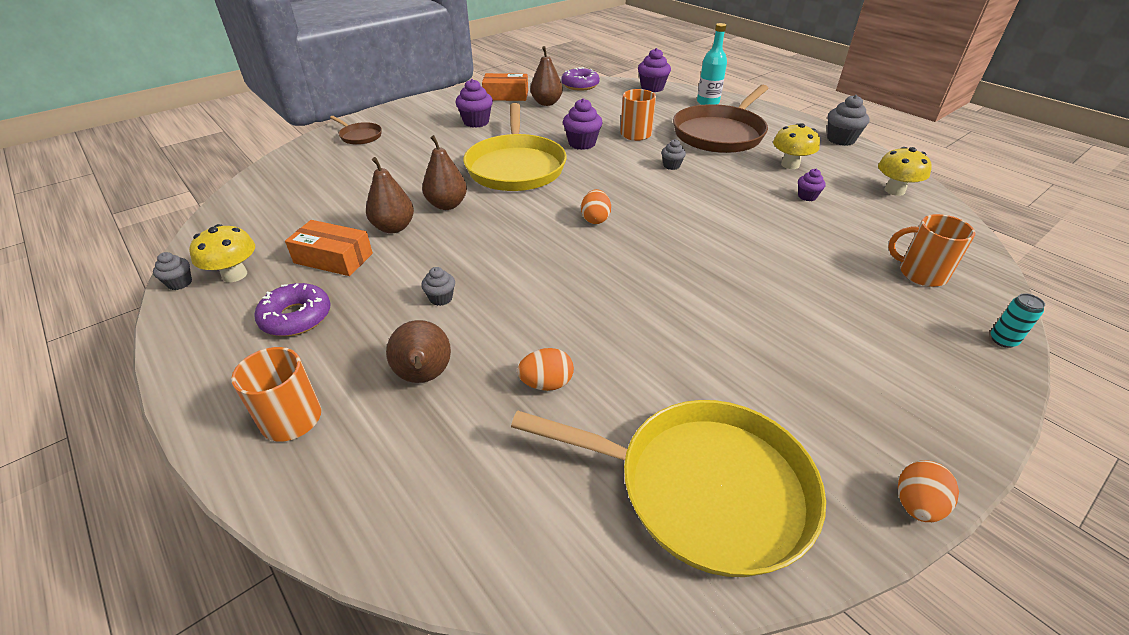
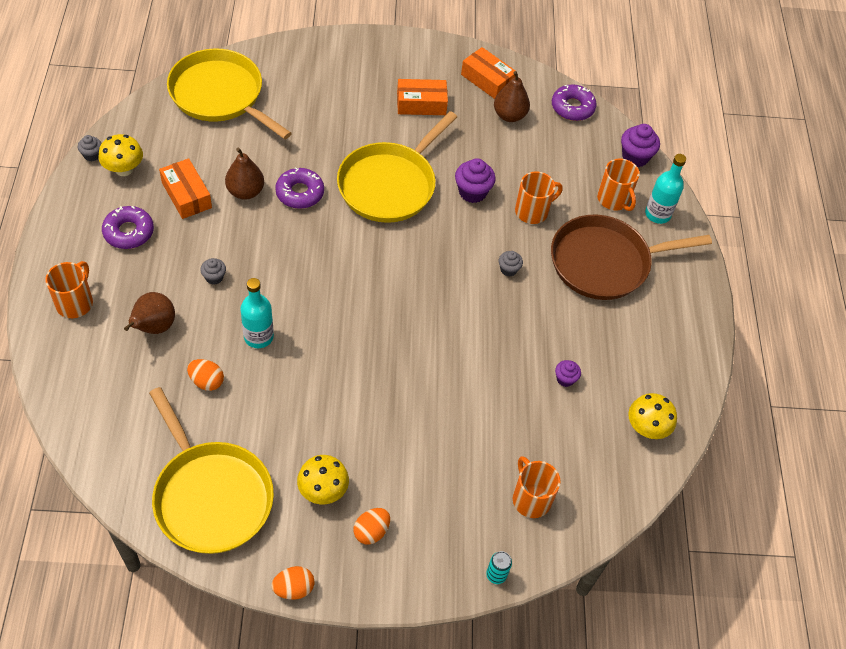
camera: 35 degrees right, 15 degrees up
(289, 185) = (220, 95): none -> yellow pan
(359, 136) = (316, 63): brown pan -> none
(447, 205) = (300, 193): brown pear -> purple donut
(476, 122) = (421, 104): purple cupcake -> orange box
(547, 314) = (258, 337): none -> turquoise bottle
(595, 219) = (380, 282): orange egg -> orange egg (371, 531)
(673, 108) = (614, 199): none -> orange mug
(790, 165) = (607, 340): yellow mushroom -> yellow mushroom (323, 491)
(840, 139) = (702, 347): grey cupcake -> none

